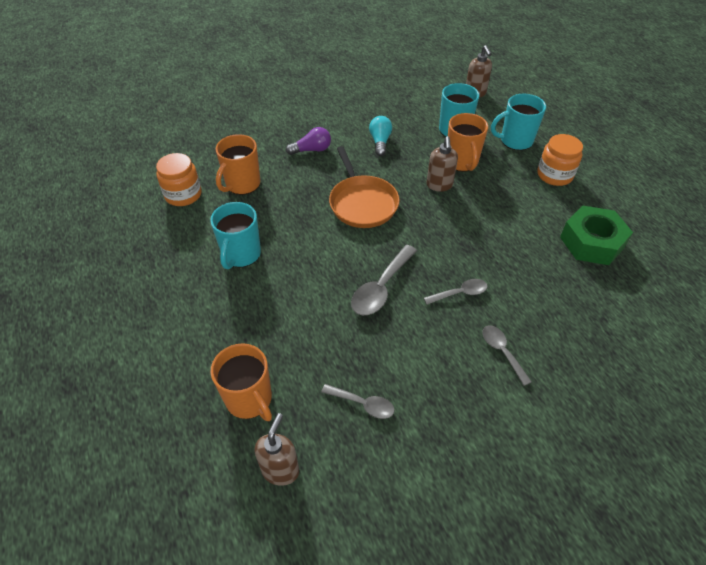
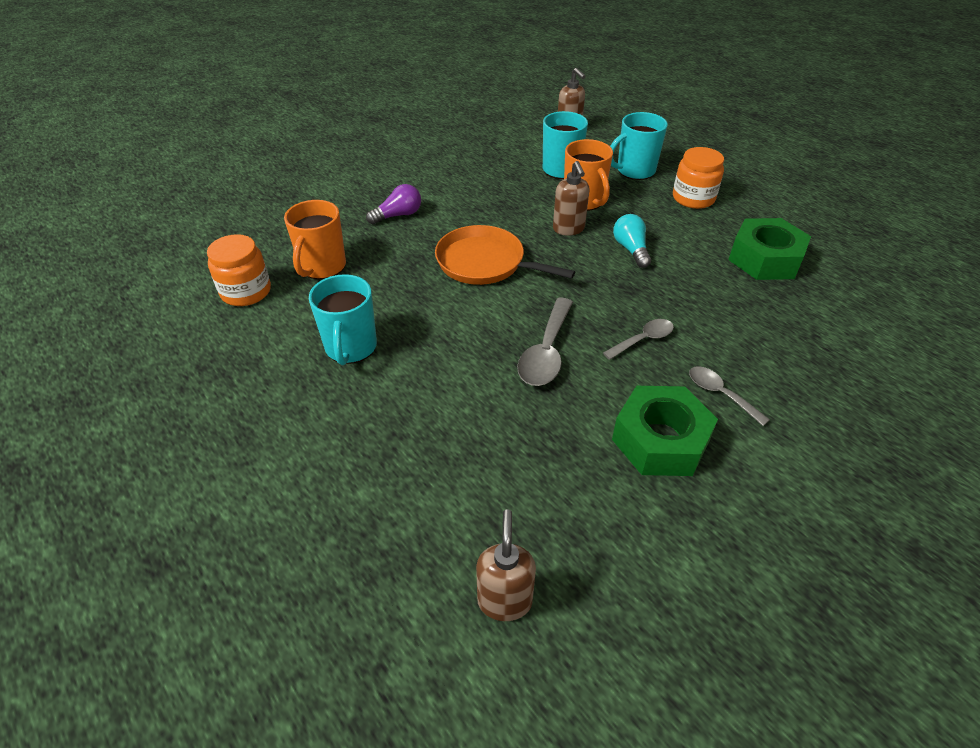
camera: 15 degrees left, 5 degrees down
(249, 399) = (428, 521): orange mug -> none
(362, 203) = (484, 263): orange pan -> orange pan turned 150 degrees clockwise
(363, 404) = (580, 492): grey spoon -> none
(380, 142) = (479, 194): turquoise light bulb -> turquoise light bulb (631, 249)
(439, 378) = (660, 440): none -> green nut

